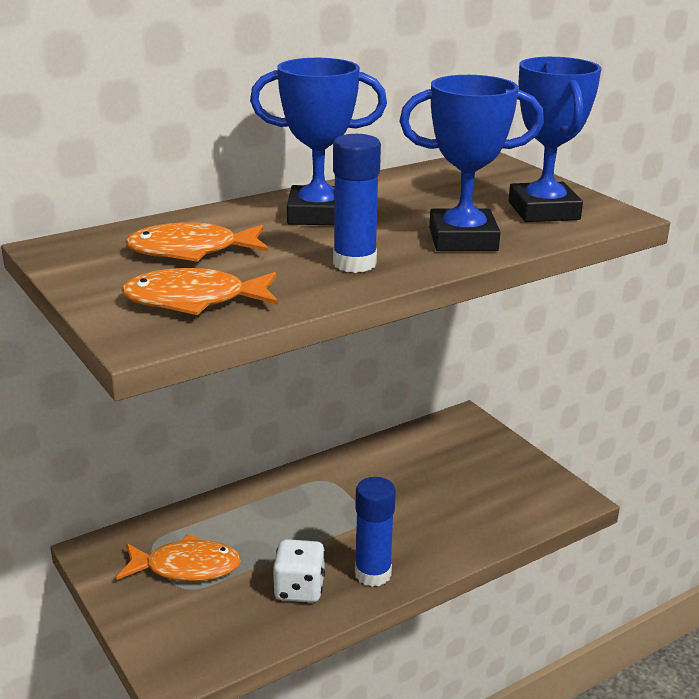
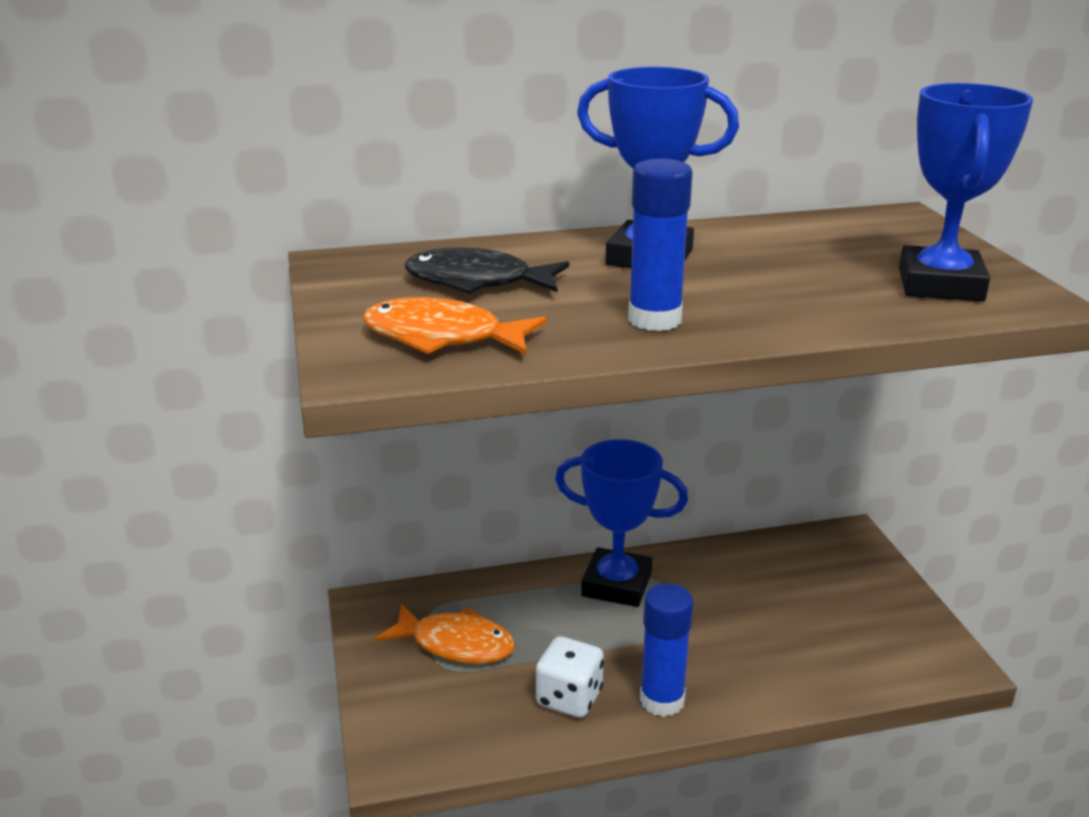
camera: 20 degrees right, 0 degrees up
(191, 251) = (477, 282): orange fish -> black fish
(463, 239) = (809, 308): blue trophy -> blue trophy (616, 584)

